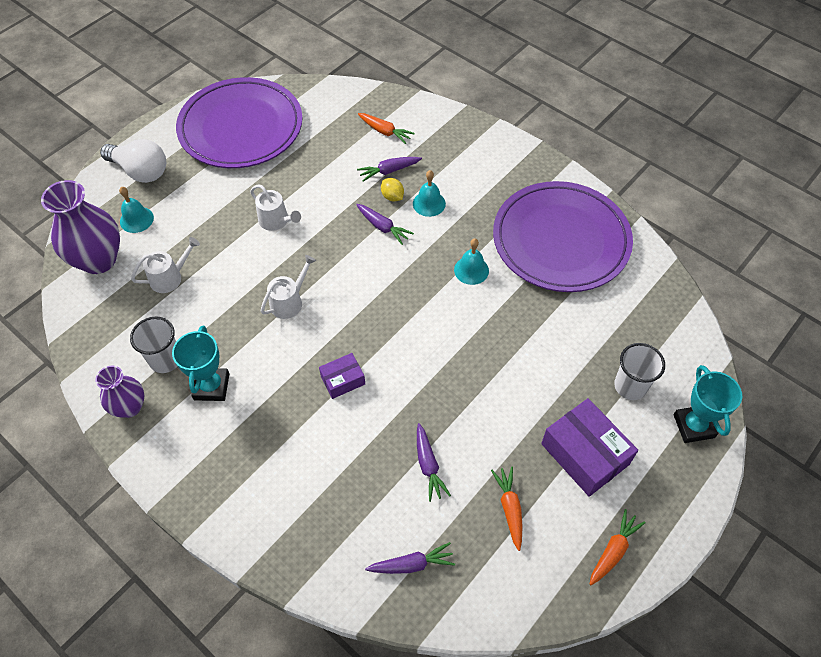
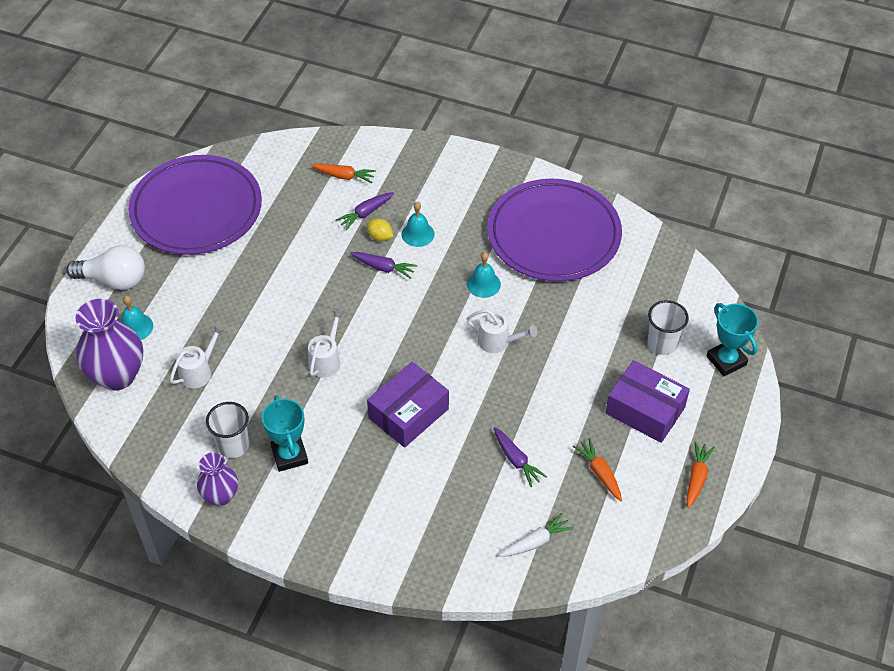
camera: 20 degrees left, 5 degrees down
(276, 221) = (277, 290): white watering can -> white watering can (498, 342)
(343, 380) = (408, 413): purple box -> purple box, size x1.82
(411, 564) = (536, 541): purple carrot -> white carrot

